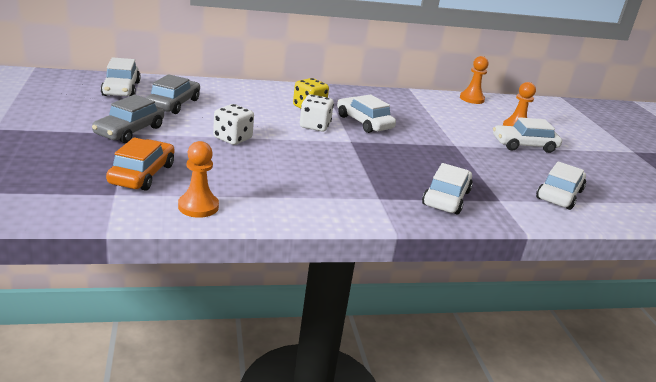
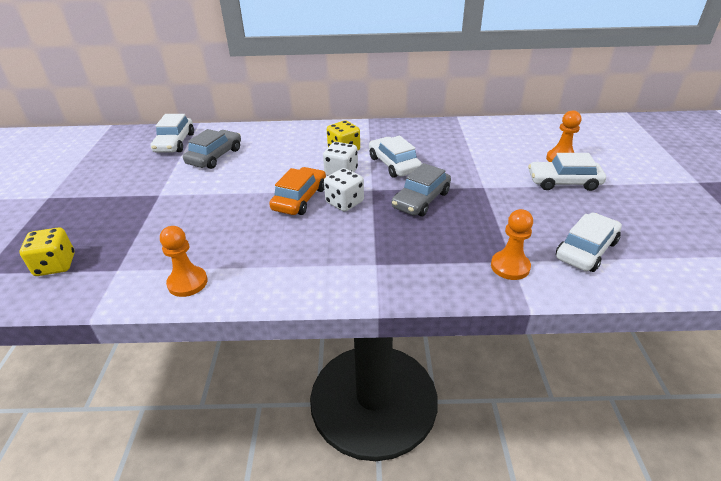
camera: 15 degrees right, 10 degrees up
(41, 188) = (55, 265): none -> yellow dice
(129, 131) = (162, 192): grey car -> grey car (421, 200)
(142, 174) = (152, 244): orange car -> orange car (300, 199)
(232, 138) = (254, 194): white dice -> white dice (344, 202)
(446, 198) = (450, 260): white car -> none
(471, 99) = (521, 124): orange pawn -> orange pawn (510, 266)

